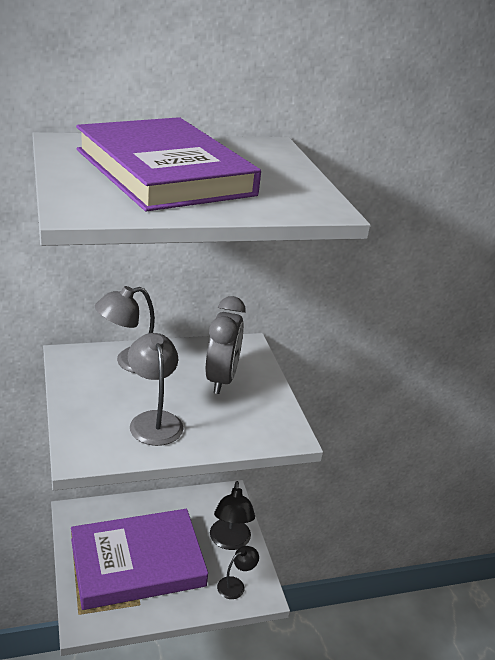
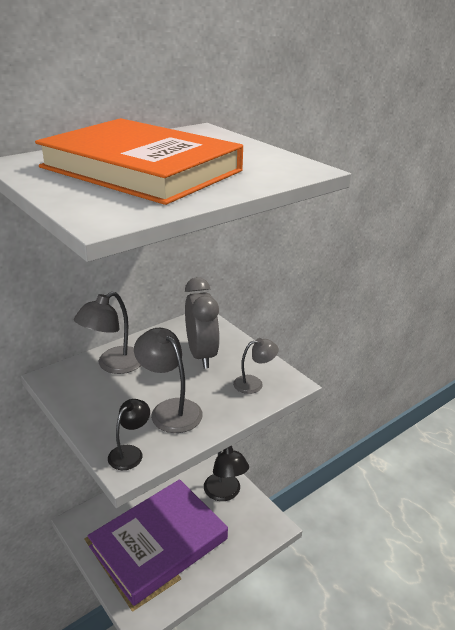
camera: 20 degrees left, 0 degrees up
(164, 172) = (141, 169): purple book -> orange book
(236, 585) = (250, 527): black lamp -> black lamp (130, 452)
(254, 424) = (254, 383): none -> grey lamp

